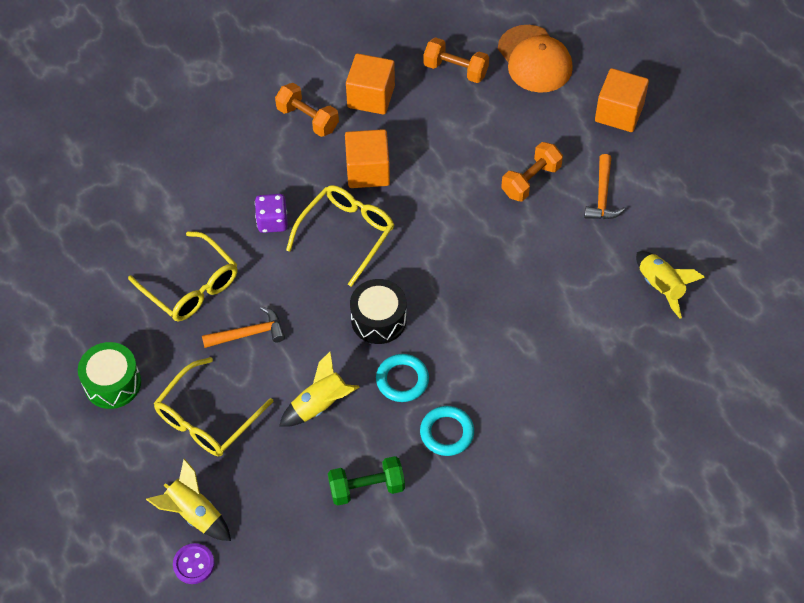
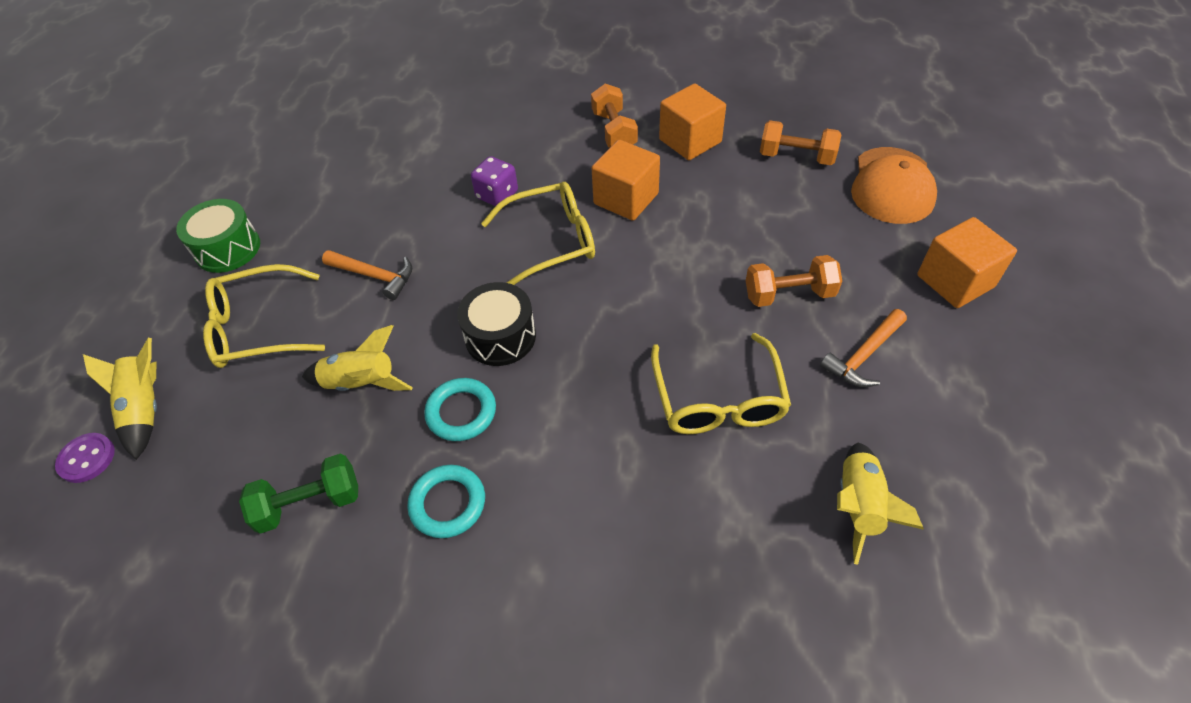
camera: 40 degrees right, 5 degrees down
(191, 286) = (375, 208): yellow glasses -> yellow glasses (718, 398)
(367, 488) = (309, 503): green dumbbell -> green dumbbell turned 45 degrees counterclockwise
(455, 70) = (796, 157): orange dumbbell -> orange dumbbell turned 45 degrees counterclockwise

